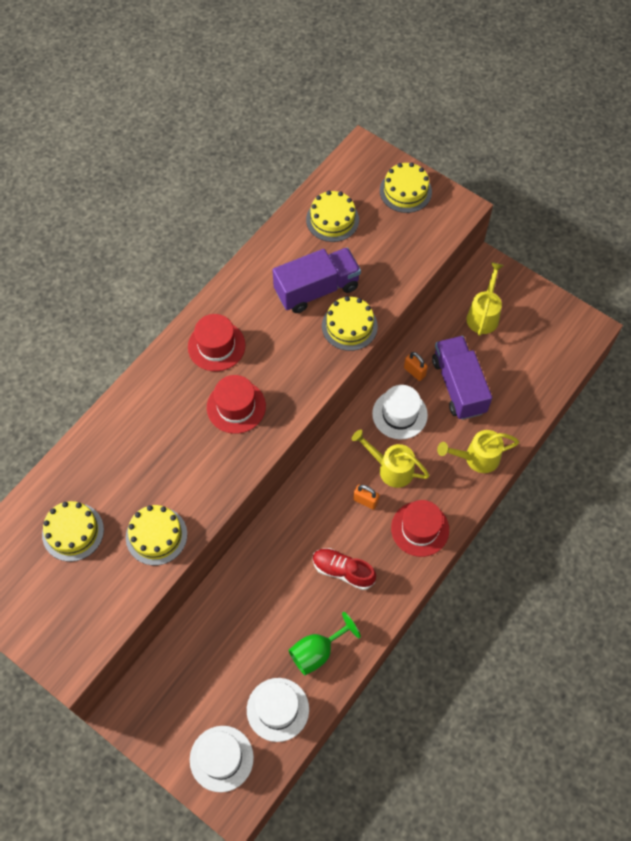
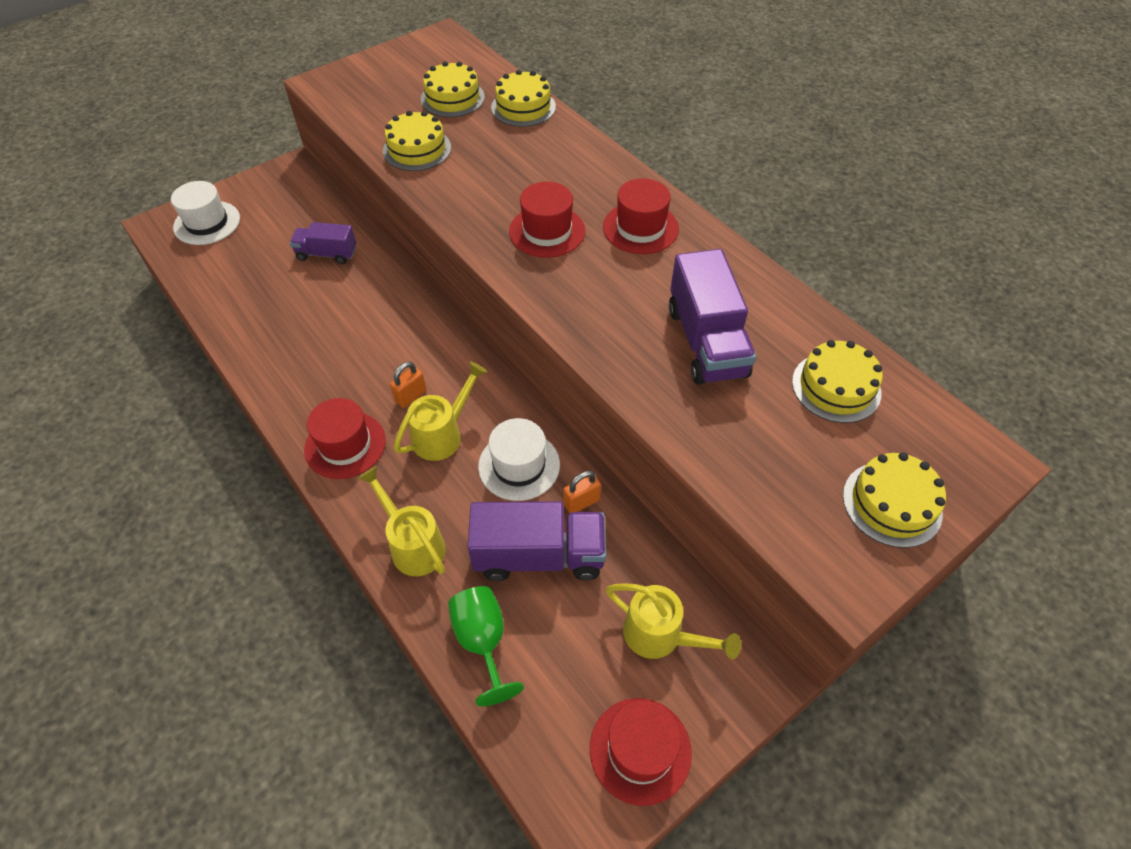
camera: 105 degrees right, 10 degrees down
(236, 626) = (327, 254): none -> purple truck
(277, 709) = (222, 270): white hat -> none
(317, 651) = (259, 312): green goblet -> green goblet (483, 641)
(343, 571) = (335, 354): red shoe -> none
(349, 326) = (633, 365): yellow cake -> yellow cake (523, 107)
(477, 458) = (413, 544): yellow watering can -> yellow watering can turned 45 degrees counterclockwise
(546, 313) = (640, 750): none -> red hat

